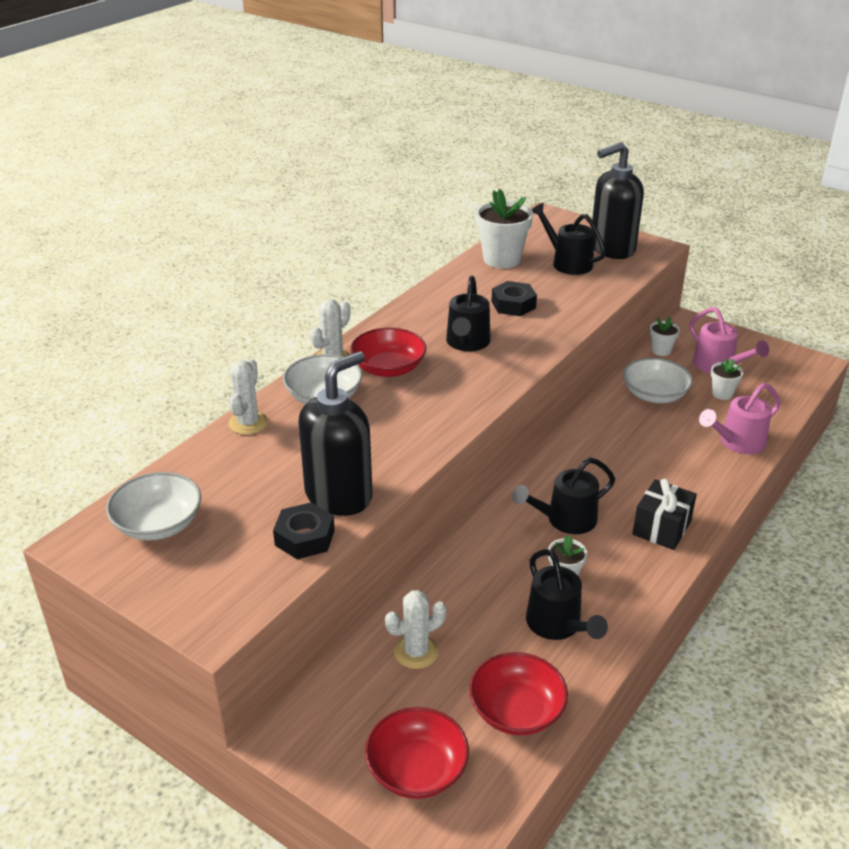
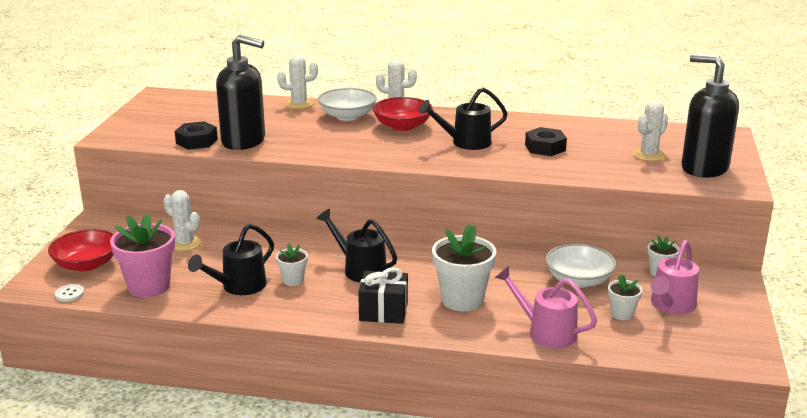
camera: 65 degrees right, 10 degrees down
(158, 524) = (185, 106): white bowl -> none
(496, 802) = (69, 294): none -> white button
(502, 259) = (615, 131): white flower pot -> white flower pot (462, 300)
(516, 710) = (149, 286): red bowl -> pink flower pot
(567, 262) = (648, 155): black watering can -> white cactus

